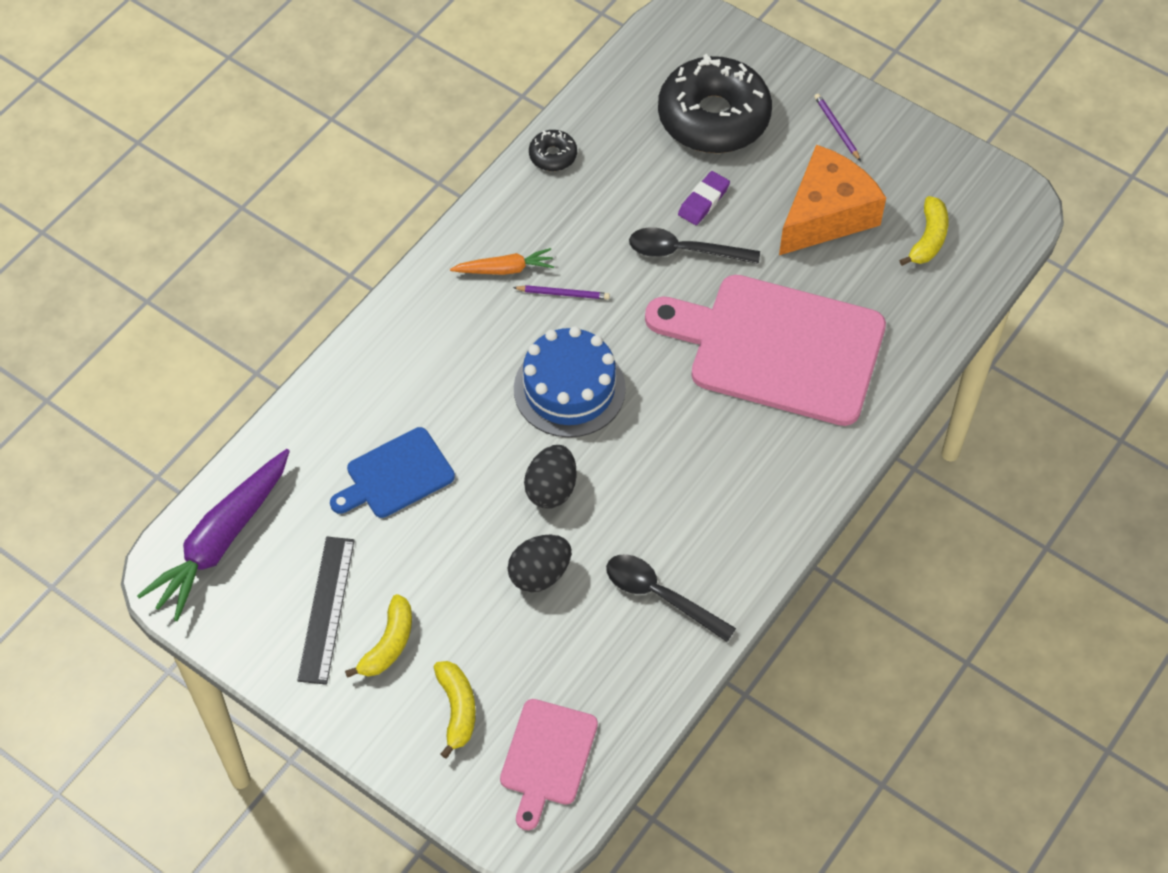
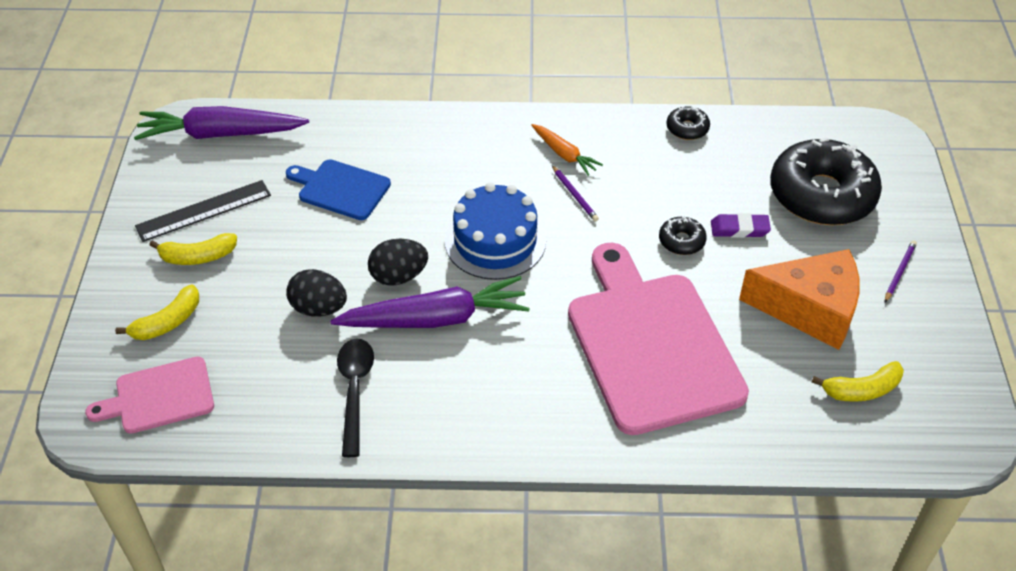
camera: 55 degrees right, 10 degrees down
(625, 488) = (436, 318): none -> purple carrot
(683, 251) = (681, 241): black spoon -> black donut

